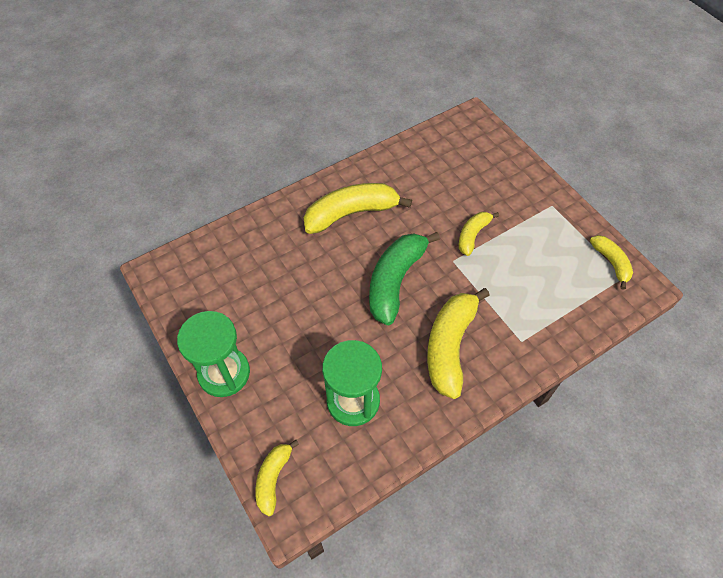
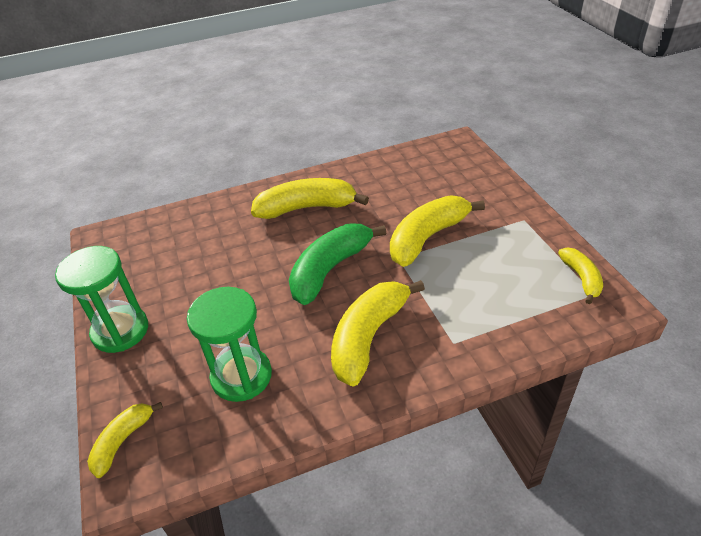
camera: 15 degrees right, 15 degrees down
(472, 235) = (427, 238): yellow banana -> yellow banana, size x1.81

